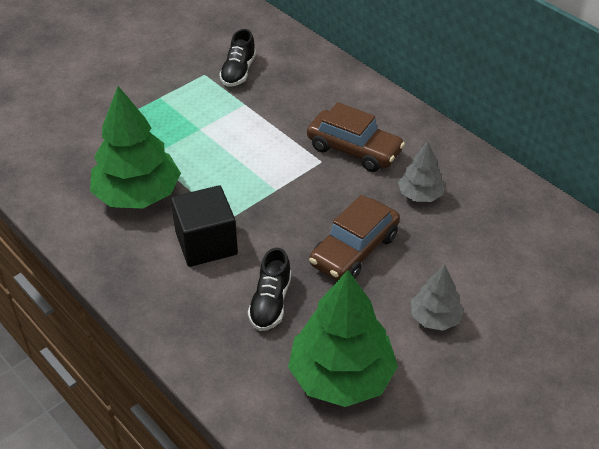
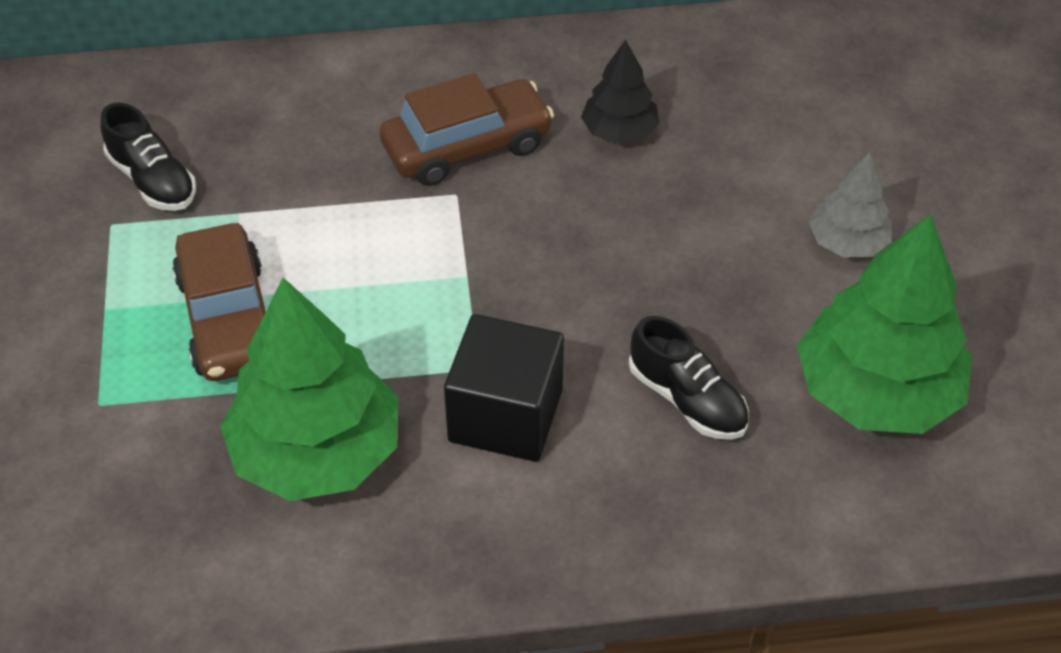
camera: 55 degrees left, 5 degrees up
(354, 250) = (663, 255): brown car -> brown car (229, 319)
(420, 195) = (619, 131): grey tree -> black tree

